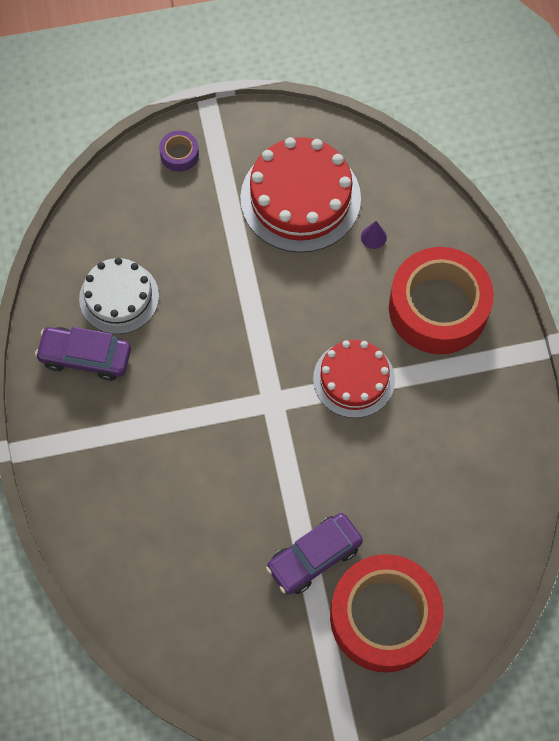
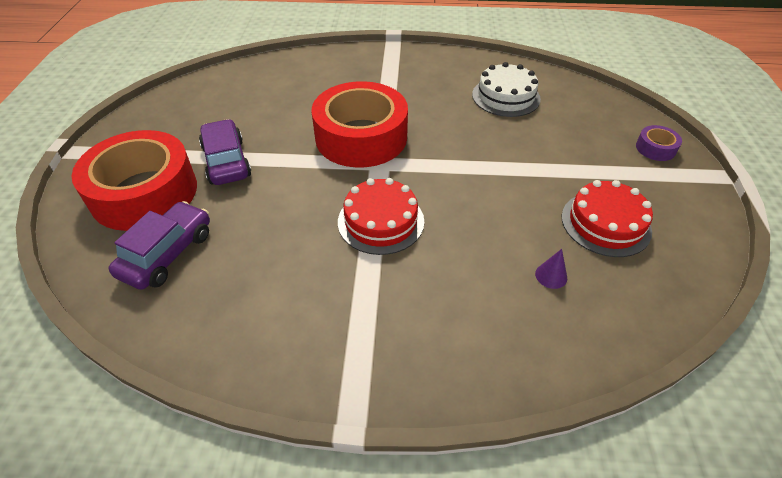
camera: 105 degrees right, 20 degrees down
(85, 357) = (456, 76): purple car -> purple car (167, 254)
(300, 198) = (605, 223): red cake -> red cake, size x0.64
(438, 308) = (444, 315): red tape -> red tape (361, 137)

